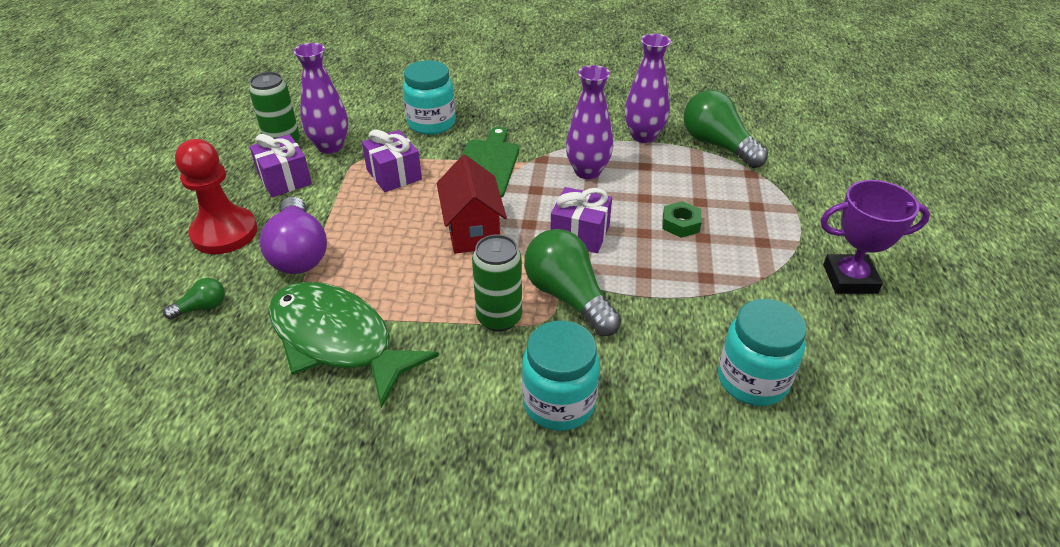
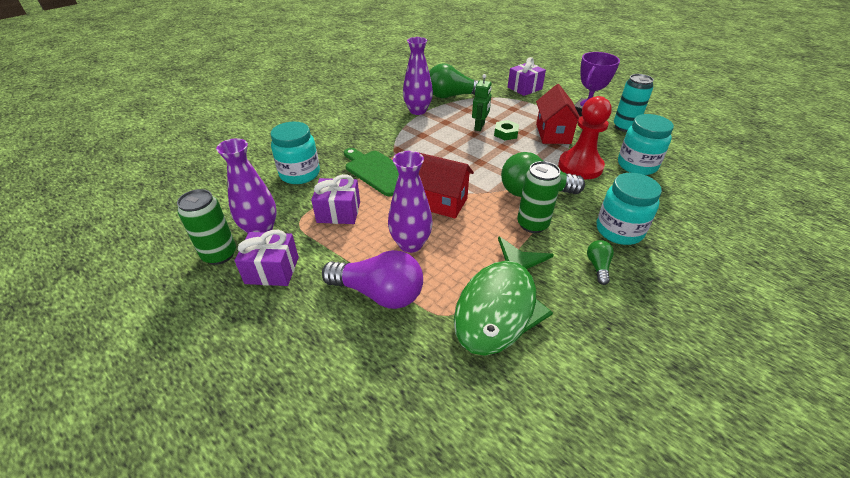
camera: 55 degrees left, 0 degrees up
(202, 307) = (393, 379): green light bulb -> green light bulb (598, 266)
(224, 233) = (303, 332): red pawn -> red pawn (580, 166)
(337, 341) = (499, 305): green fish -> green fish turned 45 degrees counterclockwise
(580, 234) = (483, 166): purple gift -> purple gift (524, 88)
(587, 171) = (428, 140): purple vase -> purple vase (410, 244)
(669, 196) = (479, 127): none -> green robot
(736, 266) = (553, 134): none -> red house
(860, 335) = (625, 127): none -> turquoise can

